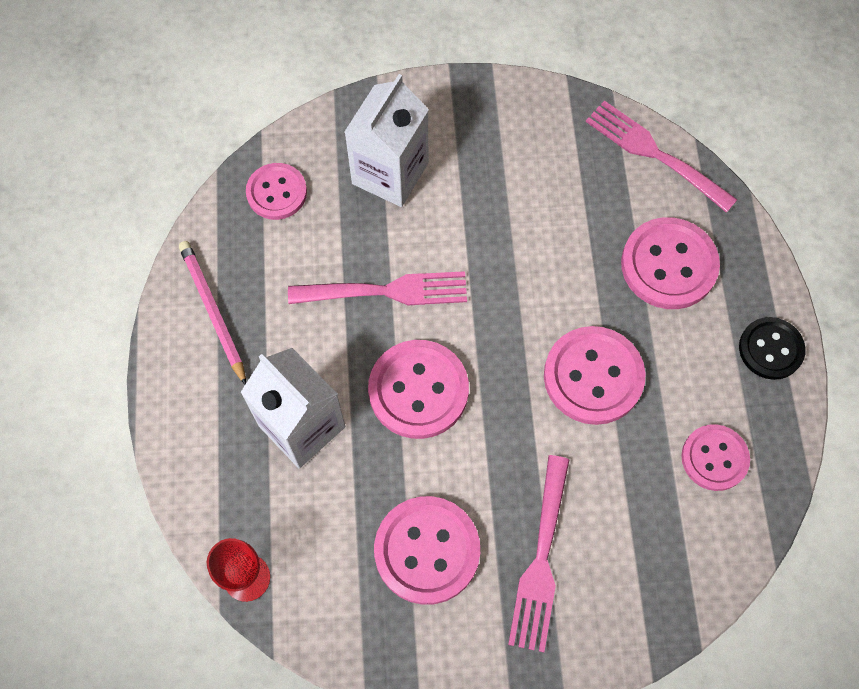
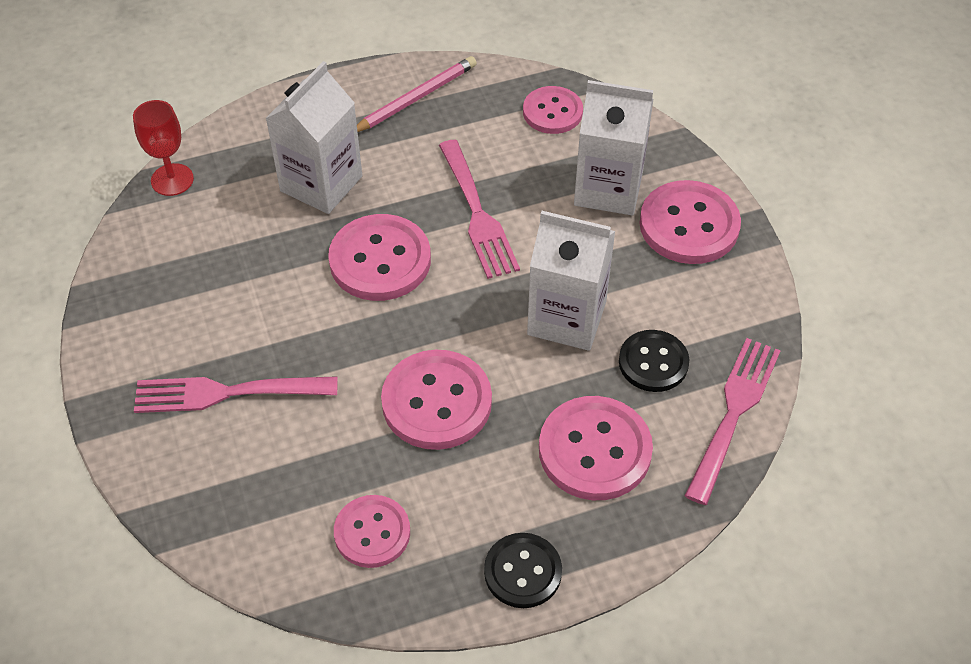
camera: 75 degrees right, 15 degrees down
(427, 550) = (219, 300): pink button -> pink button (689, 225)
(528, 248) = (567, 318): none -> white carton
(592, 196) = (653, 362): none -> black button

